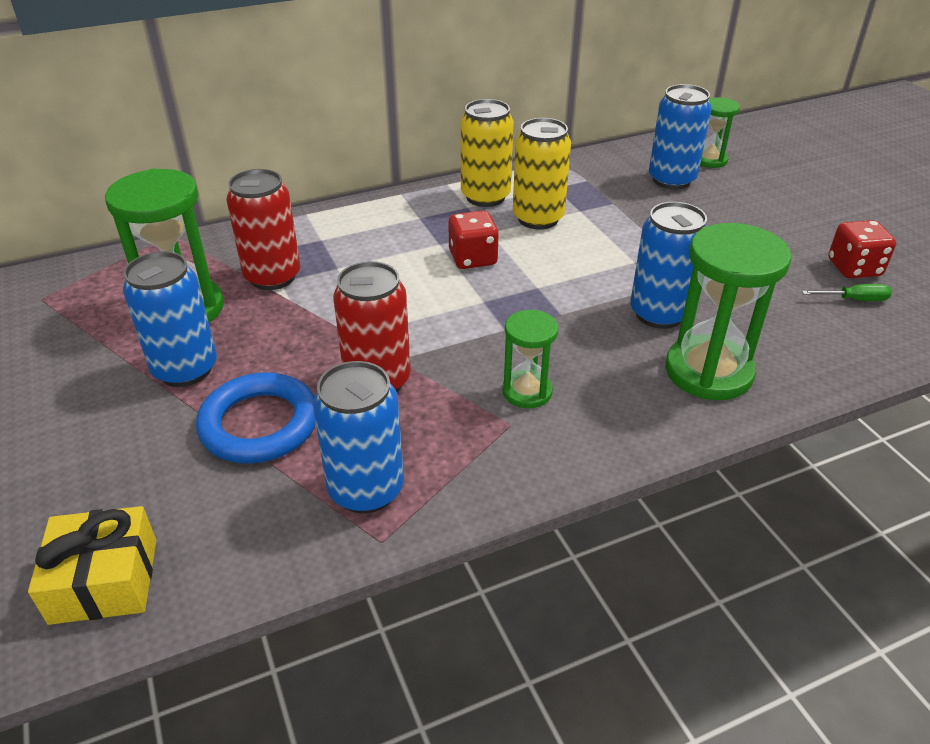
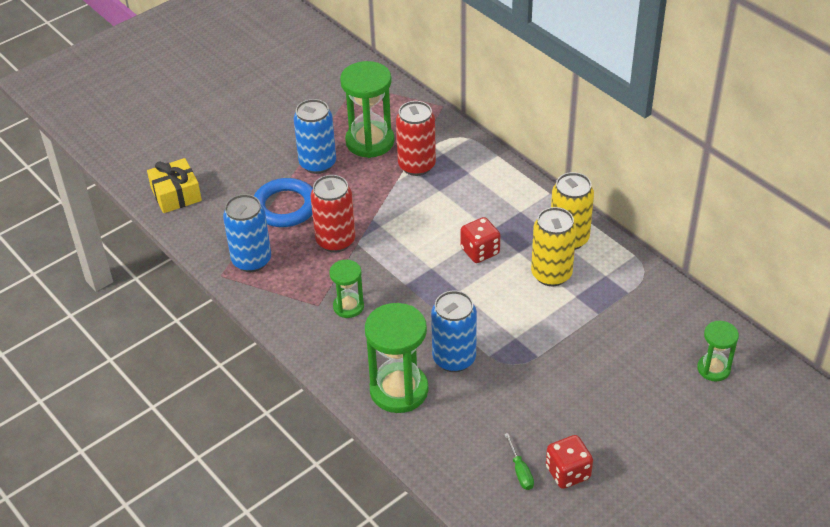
camera: 75 degrees right, 5 degrees up
(671, 180) = (659, 346): blue can -> none

